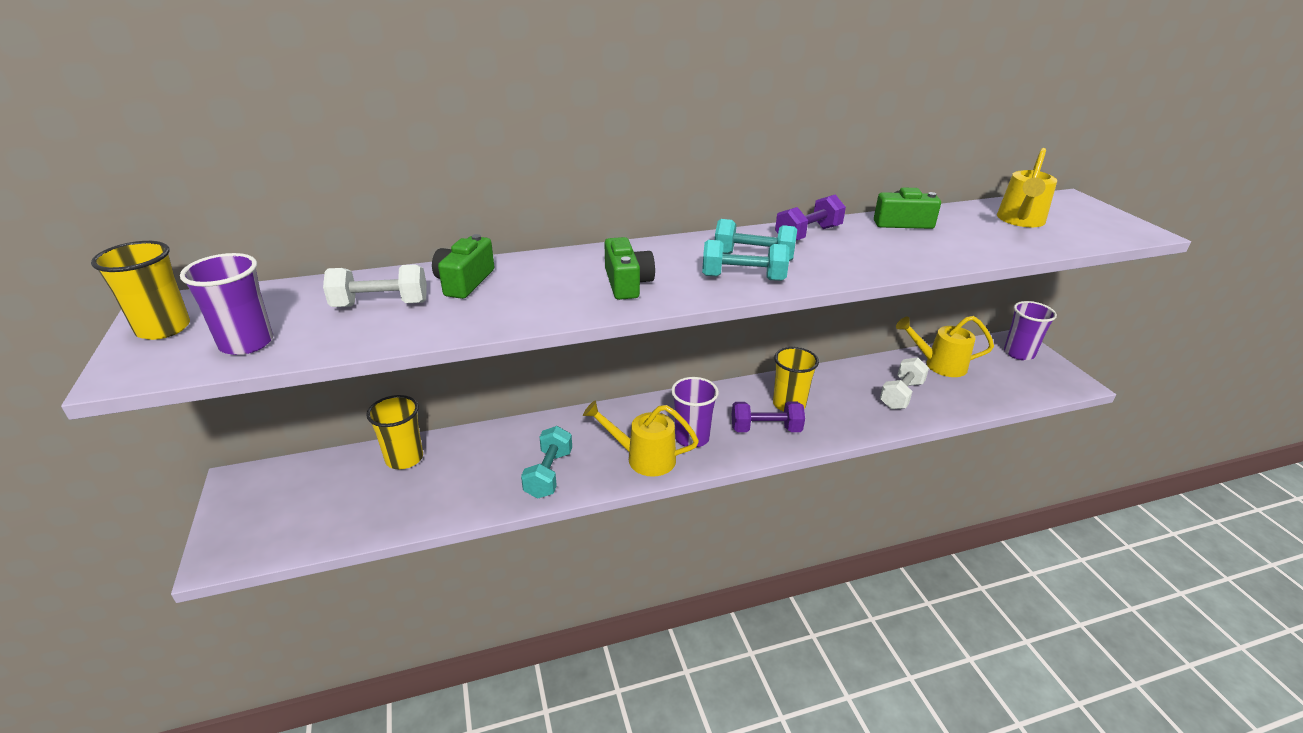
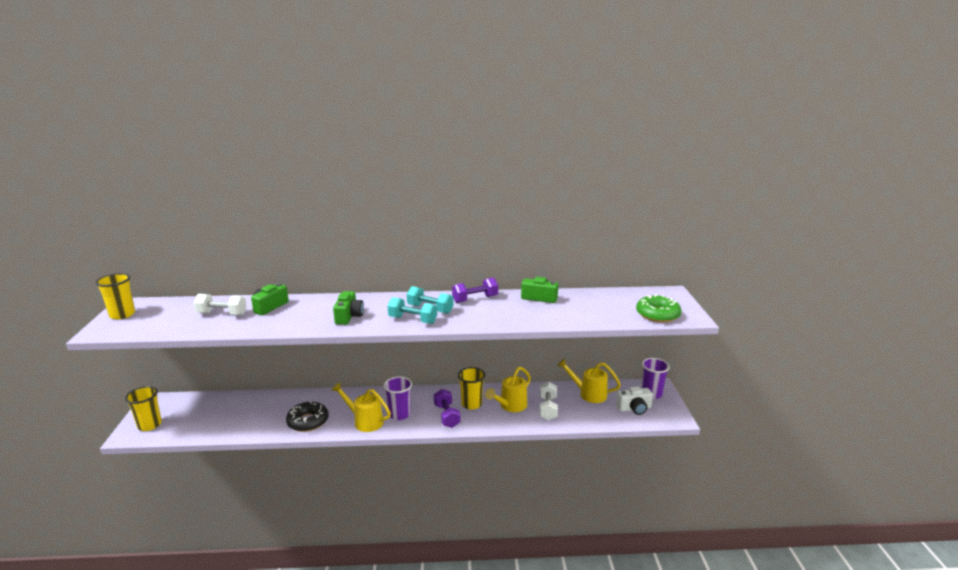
camera: 15 degrees right, 10 degrees down
(246, 343) = (152, 325): purple cup -> none
(404, 458) = (238, 402): yellow cup -> yellow cup (149, 425)
(549, 474) = (308, 421): turquoise dumbbell -> black donut
(765, 429) = (447, 416): purple dumbbell -> purple dumbbell turned 60 degrees clockwise
(901, 395) = (548, 408): white dumbbell -> white dumbbell turned 45 degrees counterclockwise
(1013, 377) = (634, 408): none -> white camera
(1020, 221) = (617, 303): yellow watering can -> yellow watering can (510, 406)
(1093, 231) = (657, 314): none -> green donut

